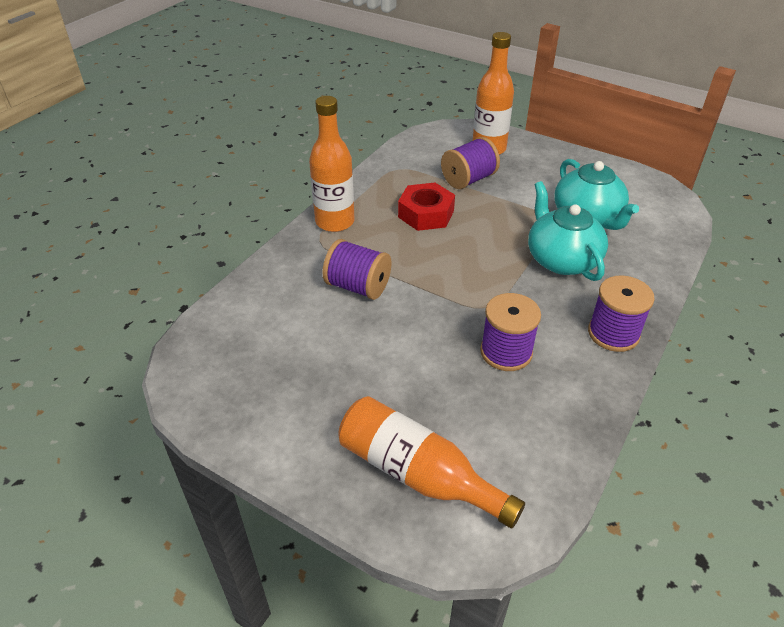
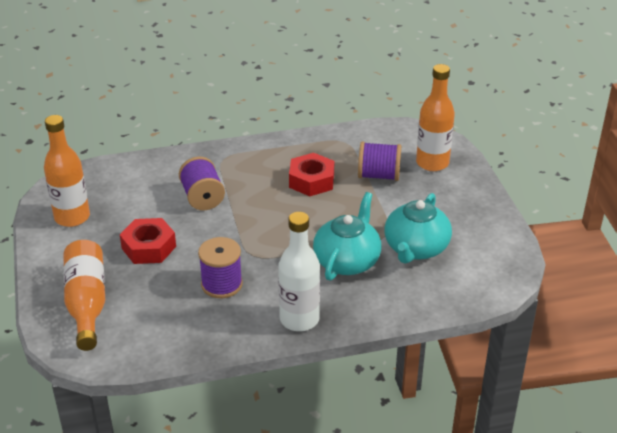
camera: 45 degrees right, 5 degrees down
(335, 222) = (249, 153): orange bottle -> orange bottle (72, 217)
(385, 368) = (149, 247): none -> red nut
(613, 333) = (299, 319): purple spool -> white bottle

